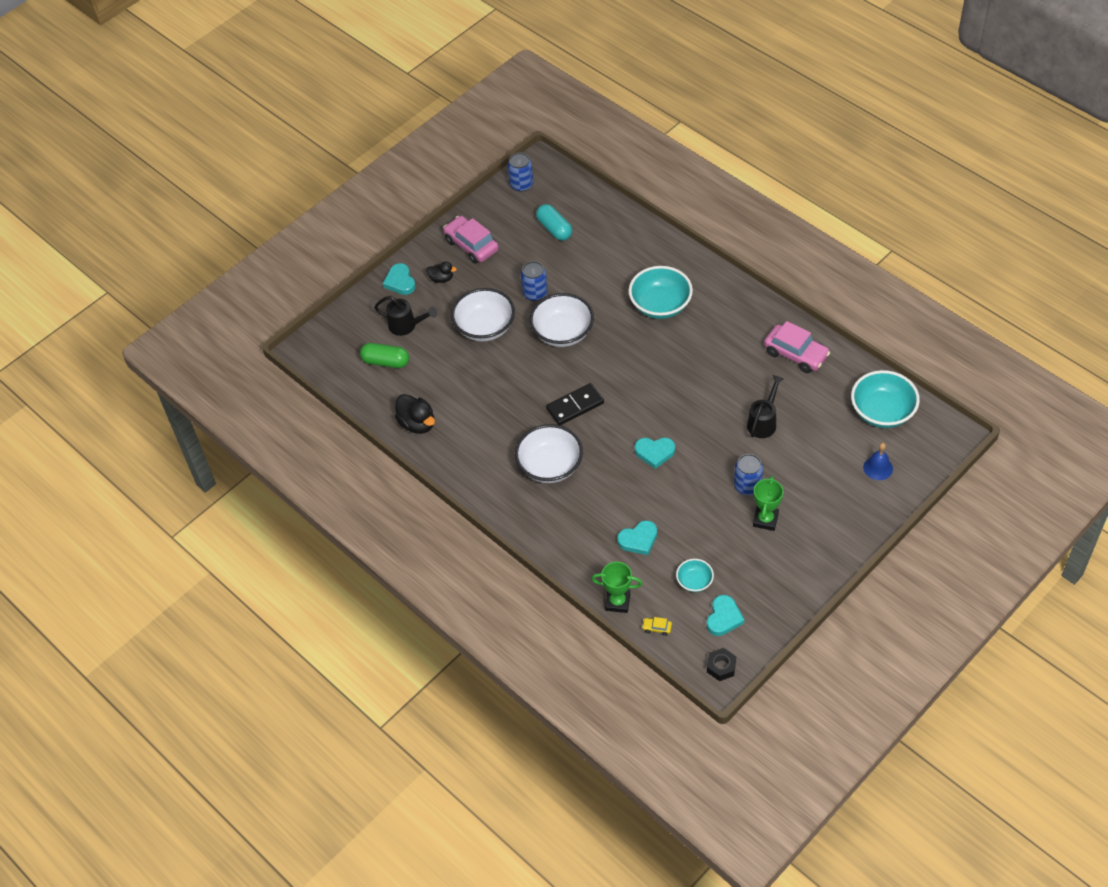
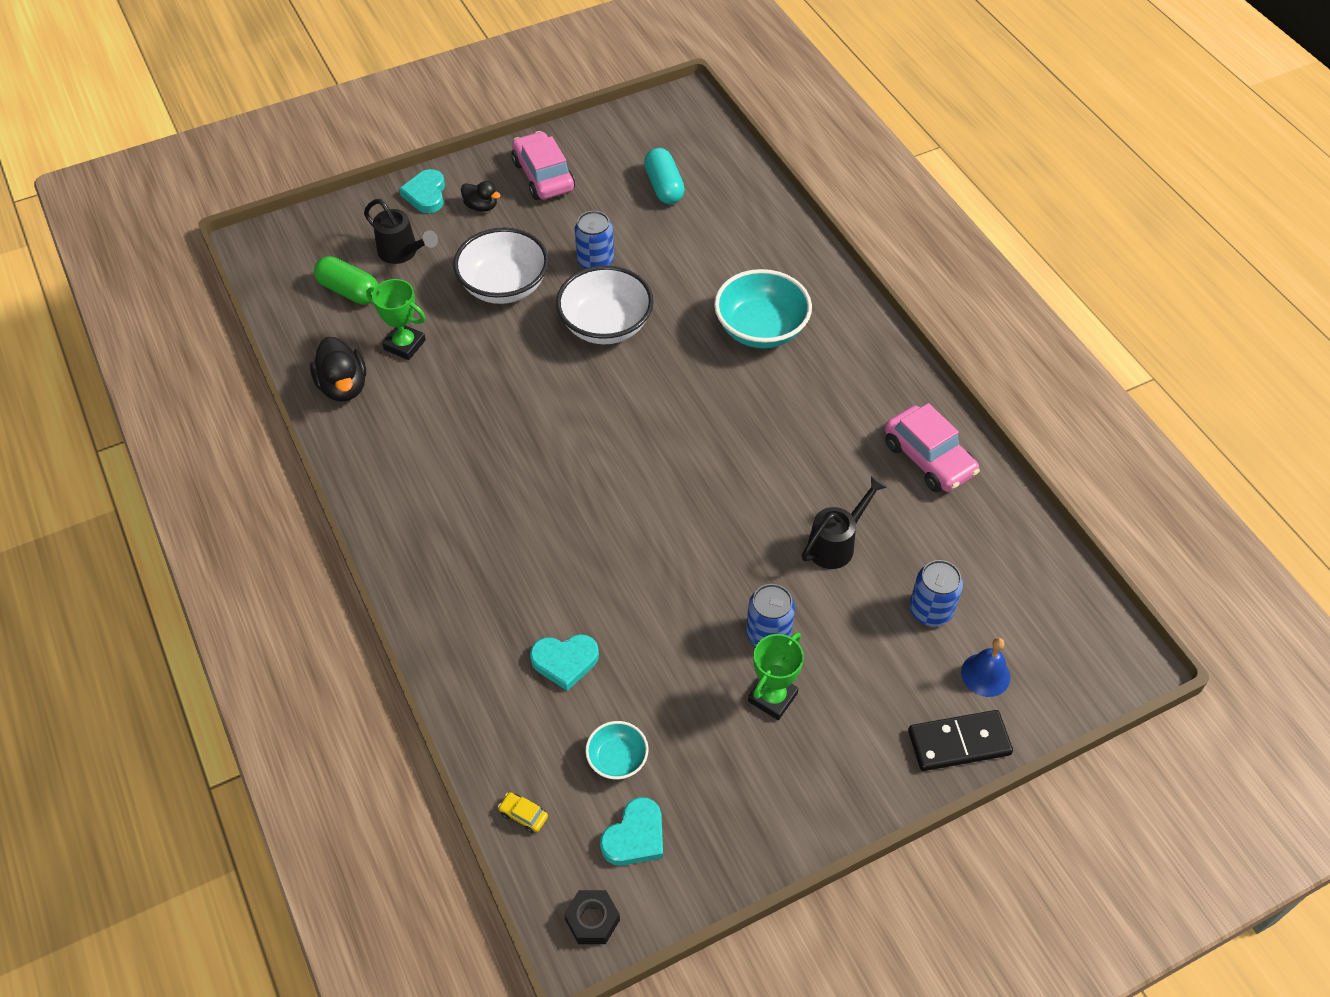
camera: 15 degrees right, 0 degrees up
(521, 184) = (649, 119): blue can -> blue can (930, 610)
(550, 466) = (492, 506): white bowl -> none
(575, 406) = (572, 431): black domino -> black domino (959, 742)
(617, 602) = (485, 750): green trophy -> green trophy (404, 345)
(654, 452) = (653, 536): turquoise heart -> none
(882, 412) = (1027, 588): turquoise bowl -> none

